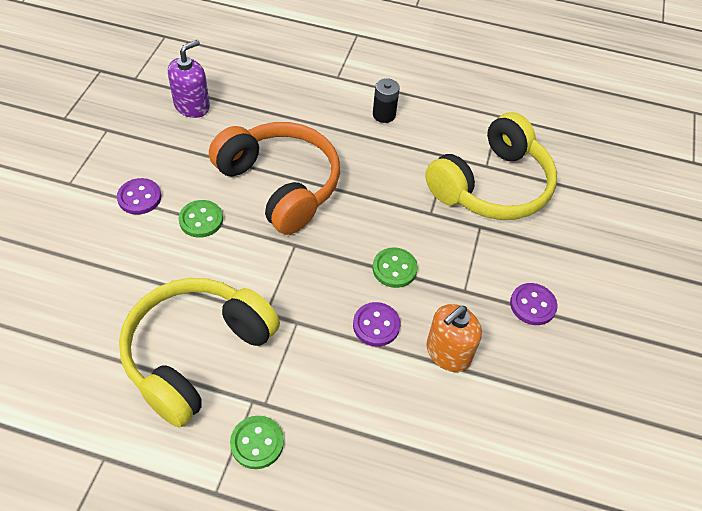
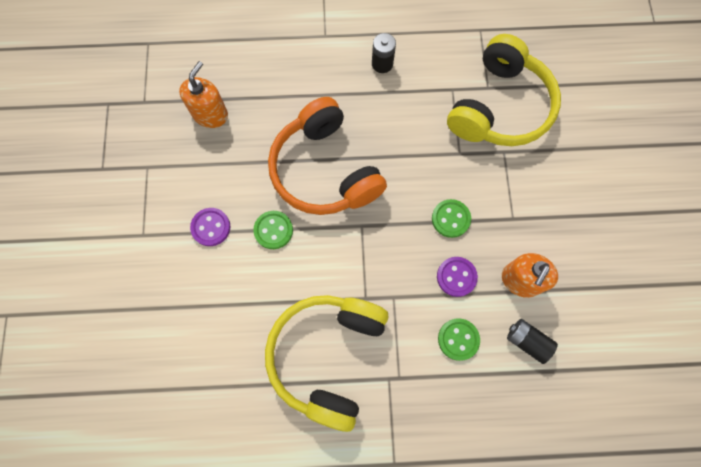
camera: 15 degrees left, 20 degrees up
(192, 106) = (210, 114): purple soap dispenser -> orange soap dispenser
(257, 443) = (407, 413): green button -> green button (458, 339)
(280, 185) = (324, 170): orange headphones -> orange headphones turned 150 degrees counterclockwise
(430, 417) = (527, 341): none -> black battery
(532, 305) = (570, 212): purple button -> none

